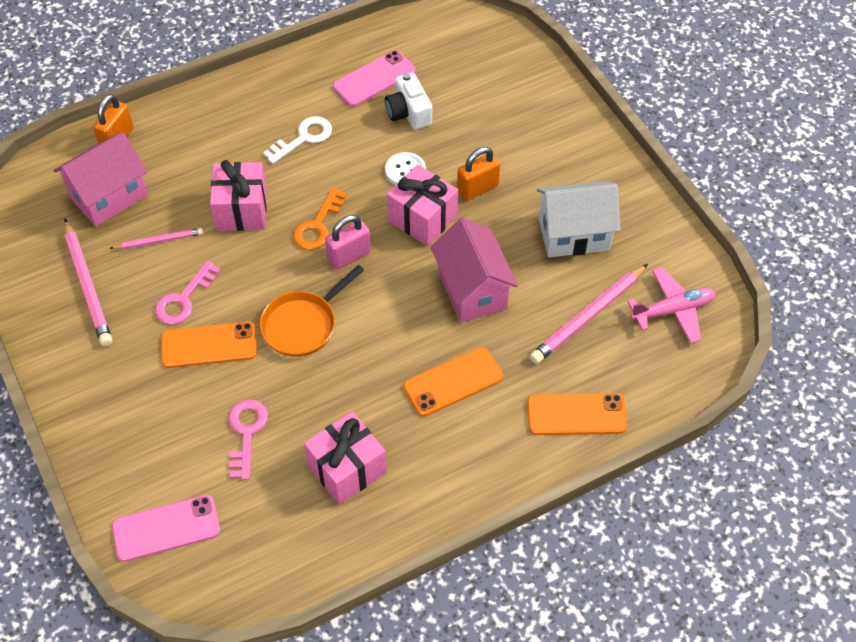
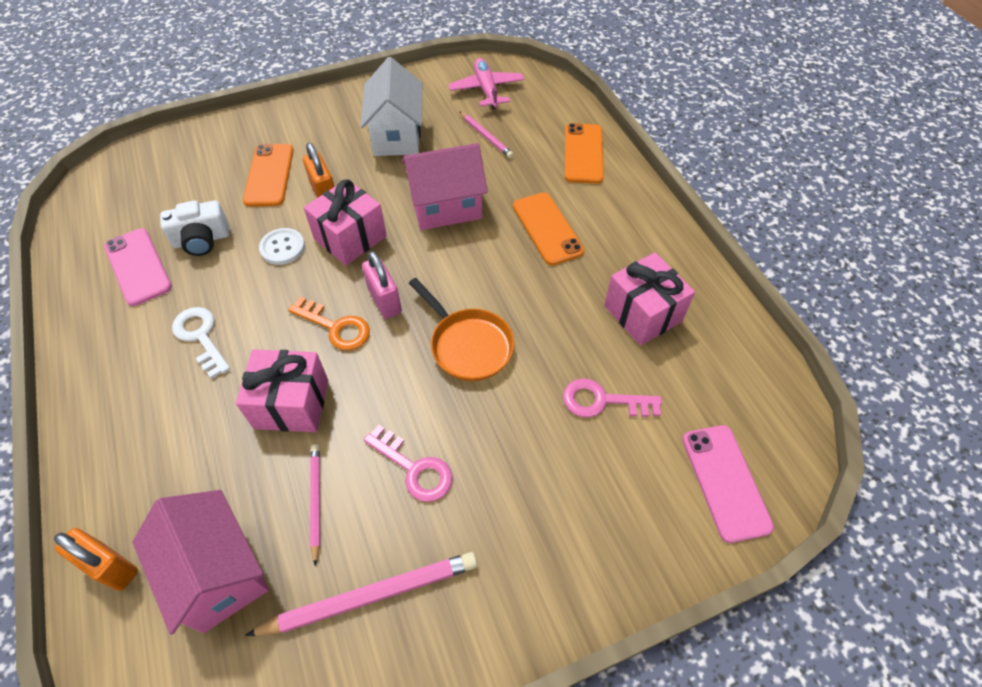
camera: 85 degrees left, 0 degrees up
(209, 345) = (485, 439): orange phone -> orange phone (269, 175)
(588, 316) = (486, 136): pink pencil -> pink pencil, size x0.58

